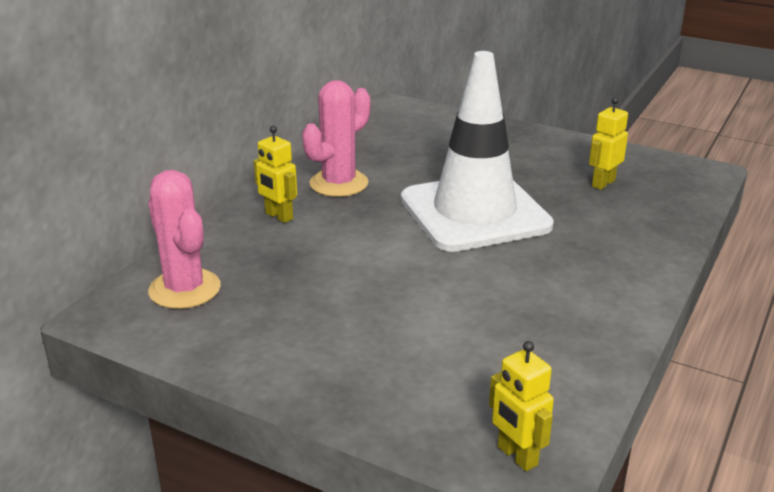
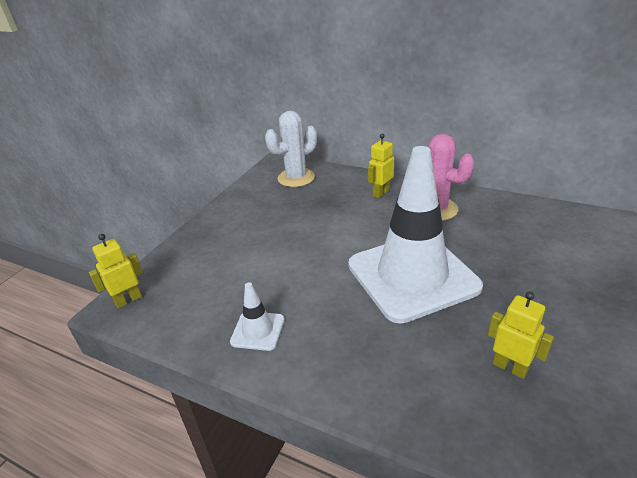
camera: 90 degrees right, 5 degrees up
(185, 289) = (296, 178): pink cactus -> white cactus
(574, 319) = (258, 331): none -> white traffic cone

